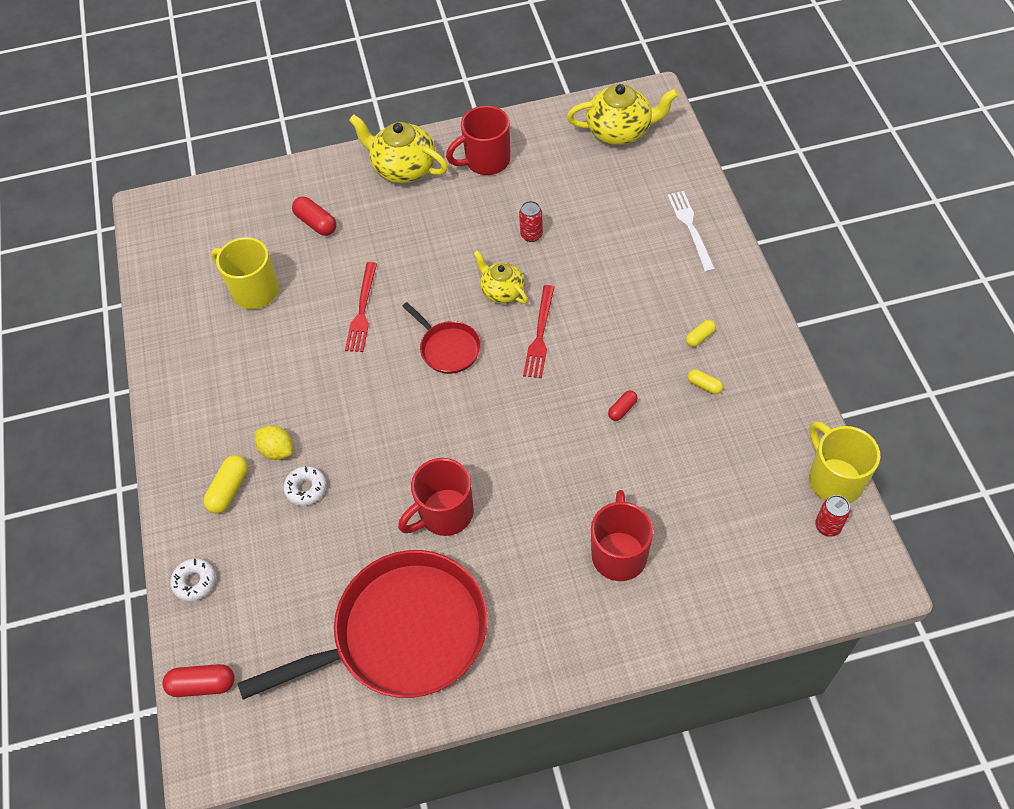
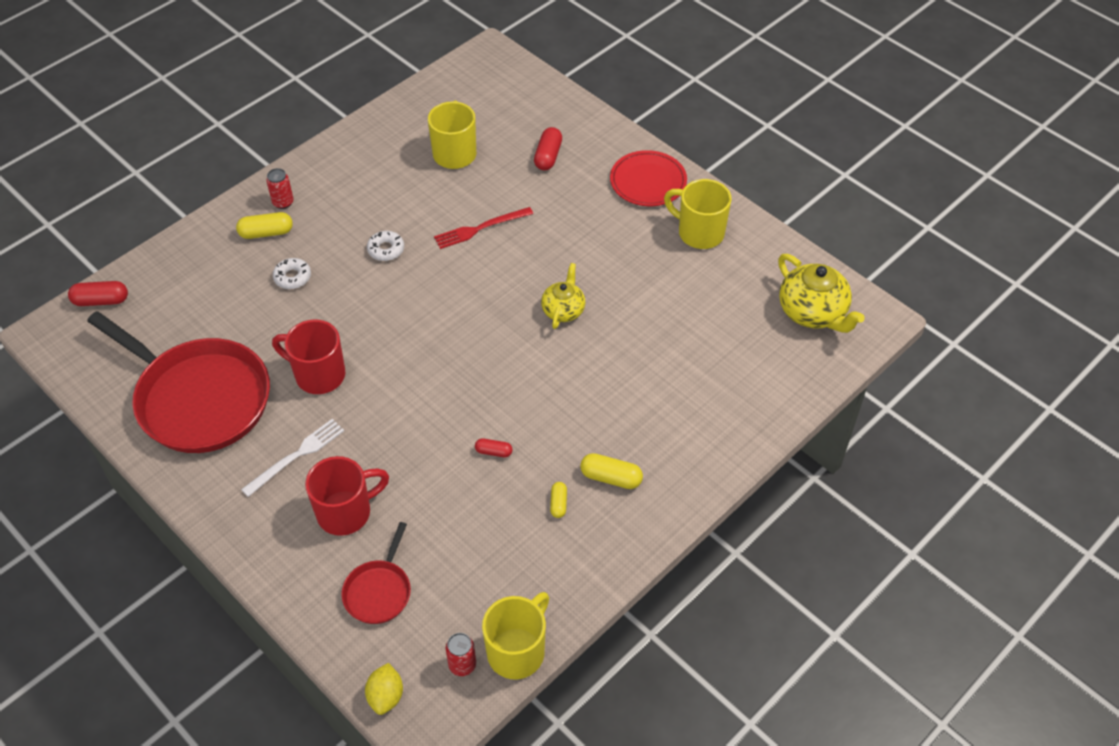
camera: 55 degrees right, 5 degrees down
(195, 582) = (179, 254): white donut -> white donut (386, 249)
(202, 684) = (101, 301): red capsule -> red capsule turned 60 degrees counterclockwise
(277, 450) = (316, 243): yellow lemon -> yellow lemon (386, 696)
(403, 168) = (648, 182): yellow teapot -> red plate
(448, 348) = (479, 302): red pan -> red pan (379, 591)
(486, 161) = (699, 233): red mug -> yellow mug
(531, 235) = (639, 302): red can -> red can (283, 202)
(540, 335) = (534, 358): red fork -> none
(690, 228) = (735, 417): white fork -> white fork (296, 456)
(700, 337) = (611, 478): yellow capsule -> yellow capsule, size x1.65

